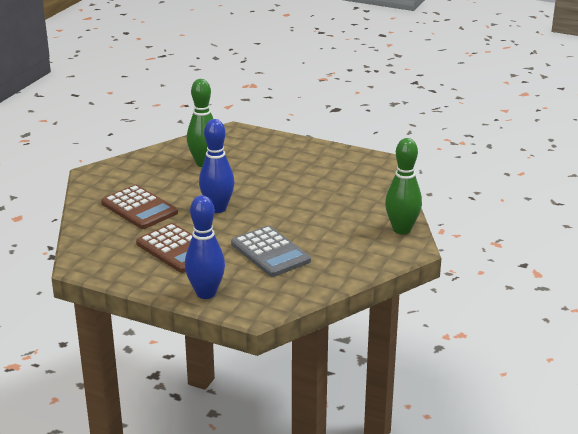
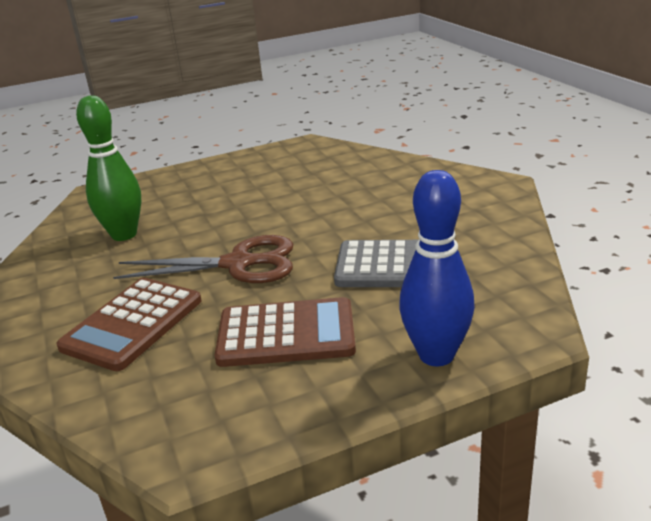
camera: 45 degrees left, 0 degrees up
(139, 208) = (132, 324): brown calculator -> brown calculator turned 120 degrees clockwise
(217, 208) = (238, 264): blue bowling pin -> brown scissors
(401, 229) = (456, 176): green bowling pin -> none

